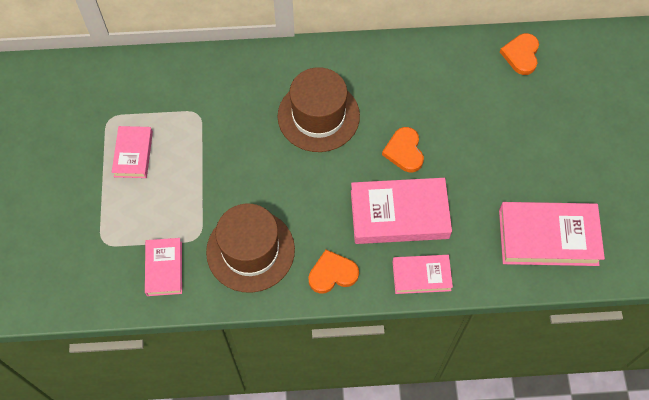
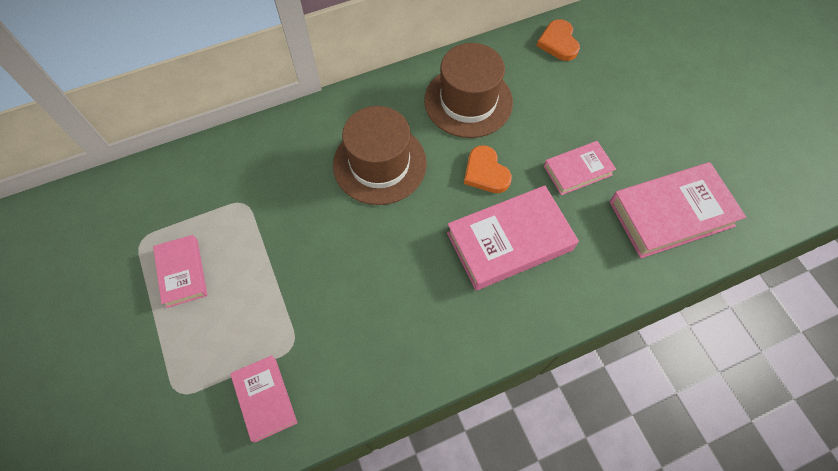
camera: 20 degrees left, 0 degrees up
(250, 250) = (361, 340): brown hat -> brown hat (468, 101)
(332, 274) = (465, 334): orange heart -> none
(421, 276) = (562, 301): pink book -> pink book (577, 170)

